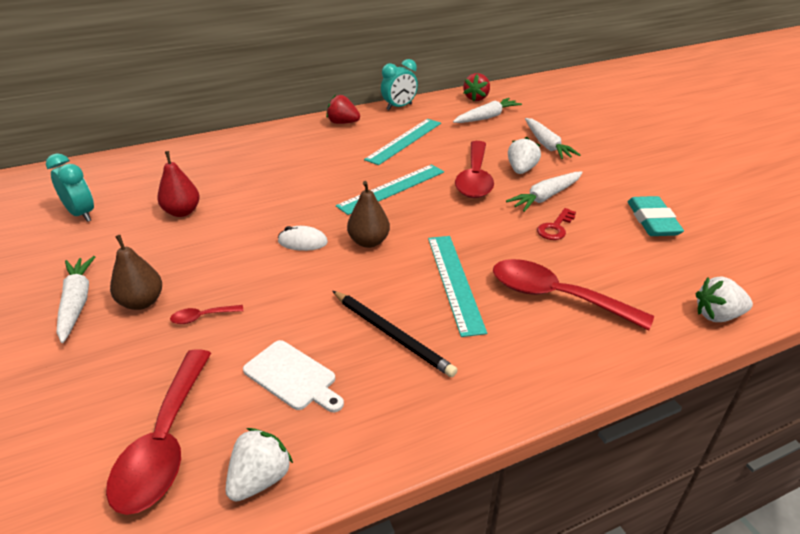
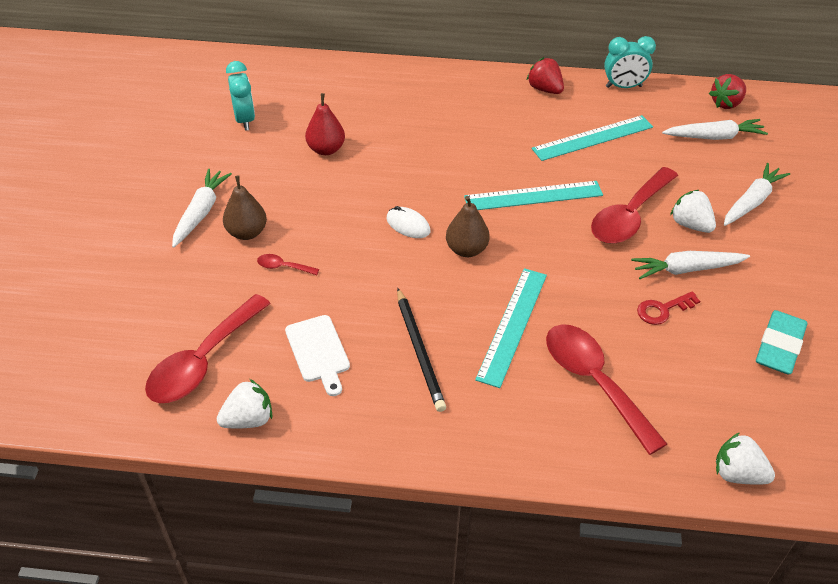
camera: 30 degrees right, 10 degrees up
(521, 170) = (690, 224): white strawberry -> white strawberry turned 90 degrees counterclockwise
(546, 145) = (751, 202): white carrot -> white carrot turned 150 degrees counterclockwise

